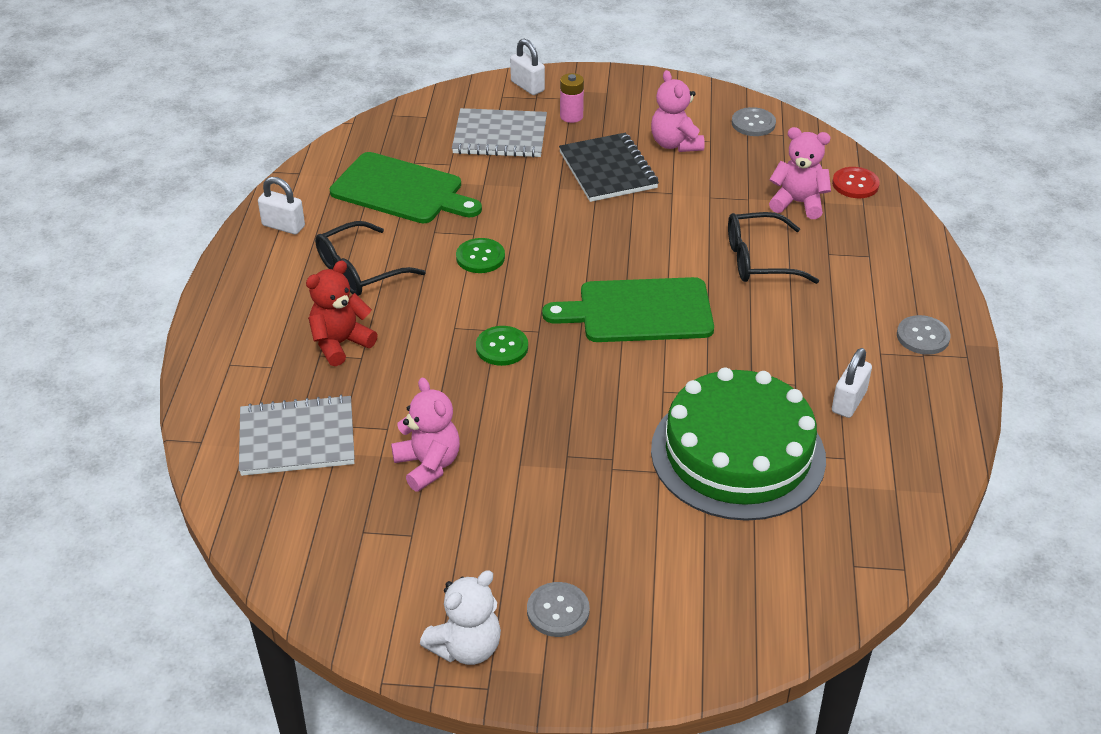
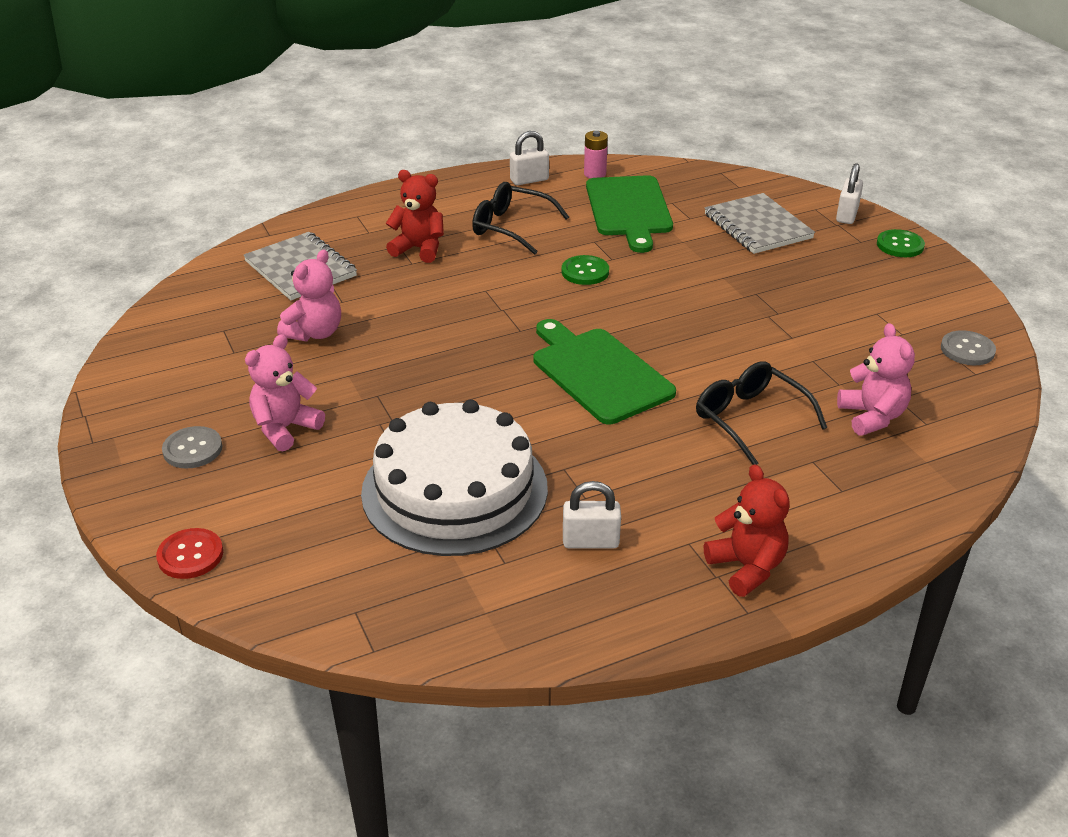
camera: 60 degrees right, 5 degrees down
(283, 226) = (529, 180): white padlock -> white padlock turned 75 degrees clockwise
(466, 647) = (129, 417): white teddy bear -> none
(502, 347) = (482, 319): green button -> green button (900, 245)
(571, 116) = (834, 250): pink battery -> pink battery (595, 174)
(608, 170) = (780, 293): black notebook -> none
(675, 144) = (869, 316): pink teddy bear -> pink teddy bear (285, 428)
(738, 454) = (454, 490): green cake -> white cake
(855, 184) = (954, 446): red button -> red button (190, 555)
(923, 336) = (747, 567): grey button -> red teddy bear

